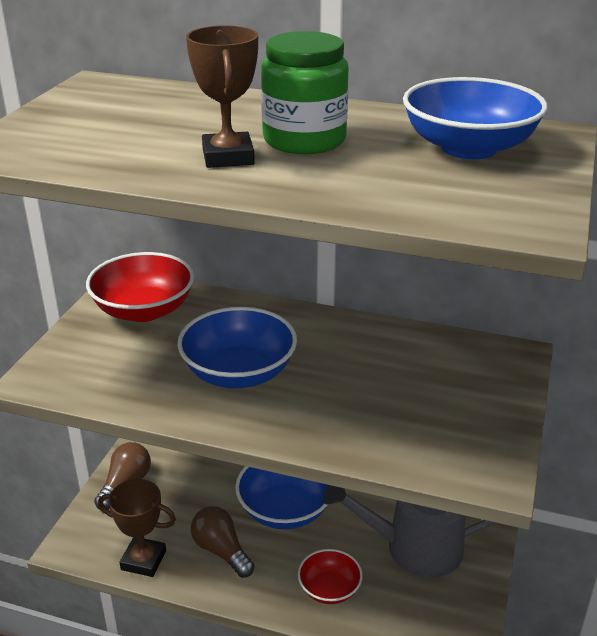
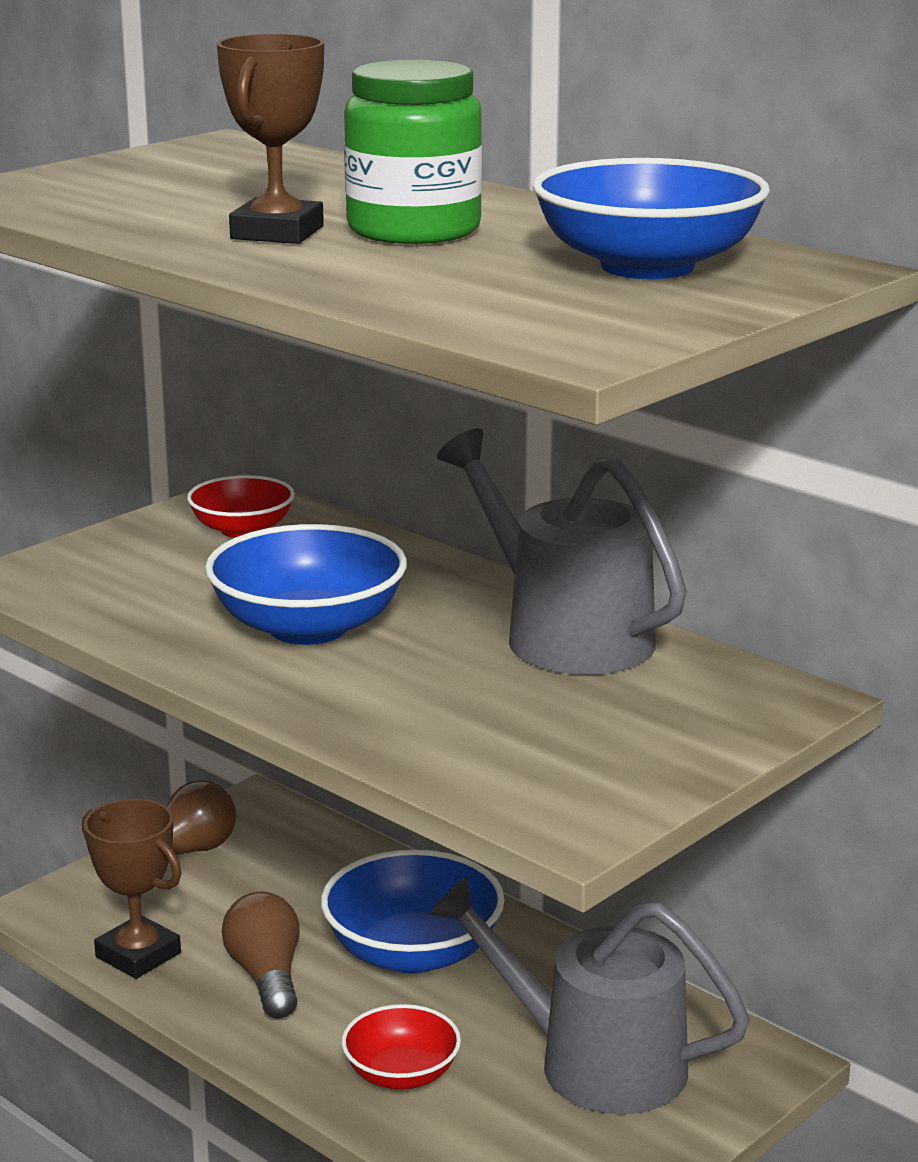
camera: 25 degrees right, 10 degrees down
(144, 310) = (242, 530): red bowl -> red bowl, size x0.60
(375, 341) = (566, 634): none -> grey watering can

